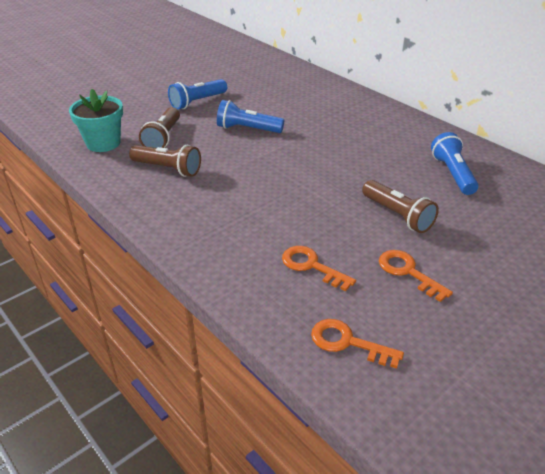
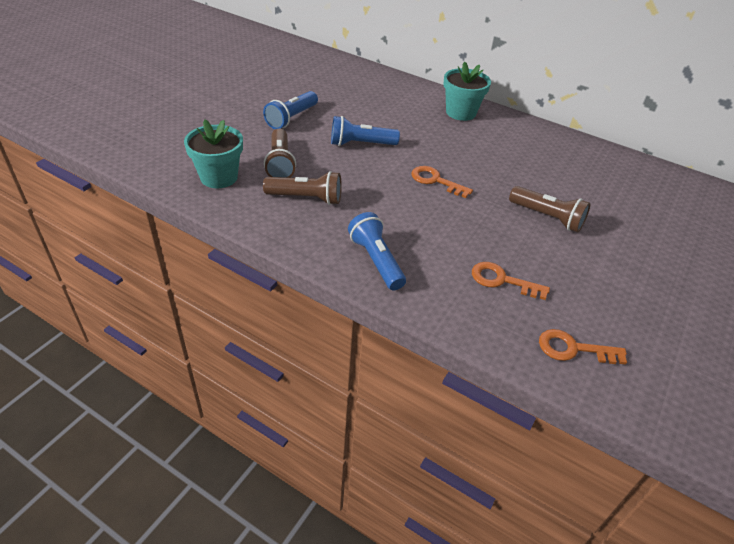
camera: 20 degrees left, 5 degrees up
(365, 111) = (460, 112): none -> turquoise flower pot
(408, 272) = (586, 272): orange key -> orange key (436, 181)
(452, 174) = (570, 169): blue flashlight -> blue flashlight (376, 260)

